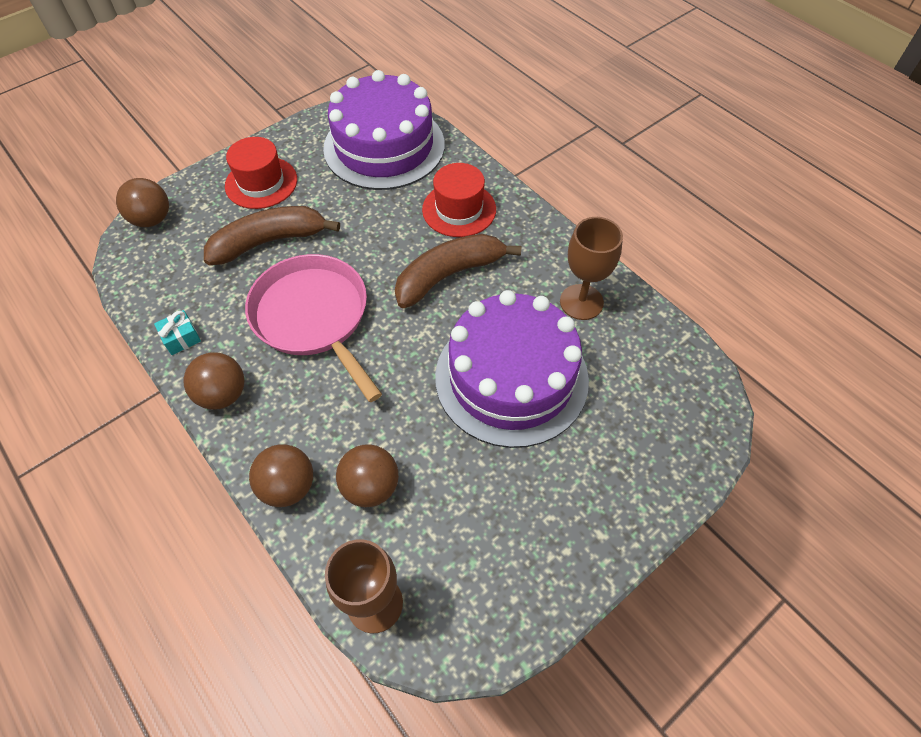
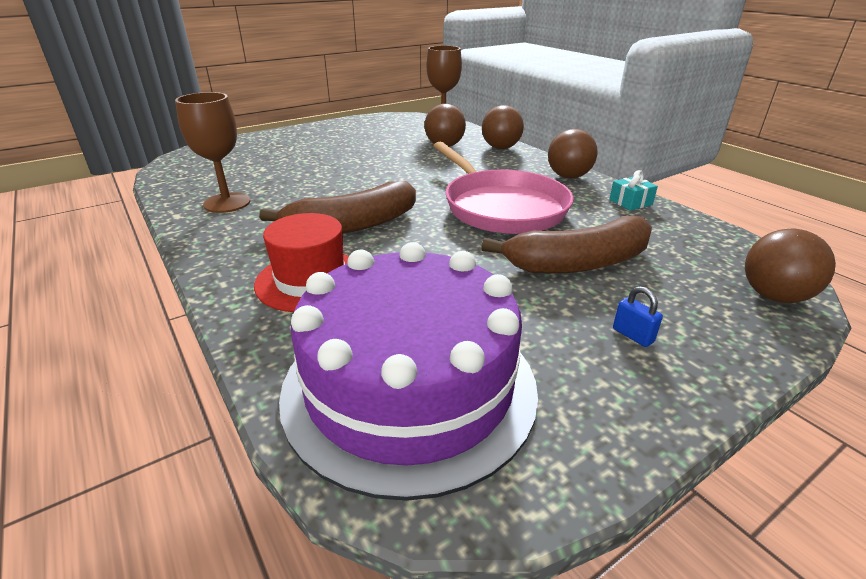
camera: 175 degrees left, 25 degrees down
(261, 183) = (632, 335): red hat -> blue padlock
(511, 377) = (325, 173): purple cake -> none

